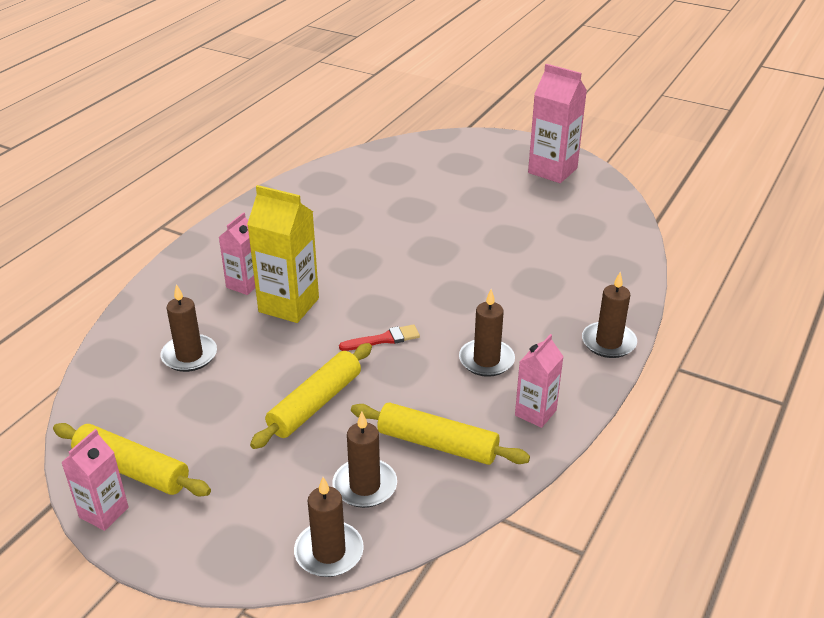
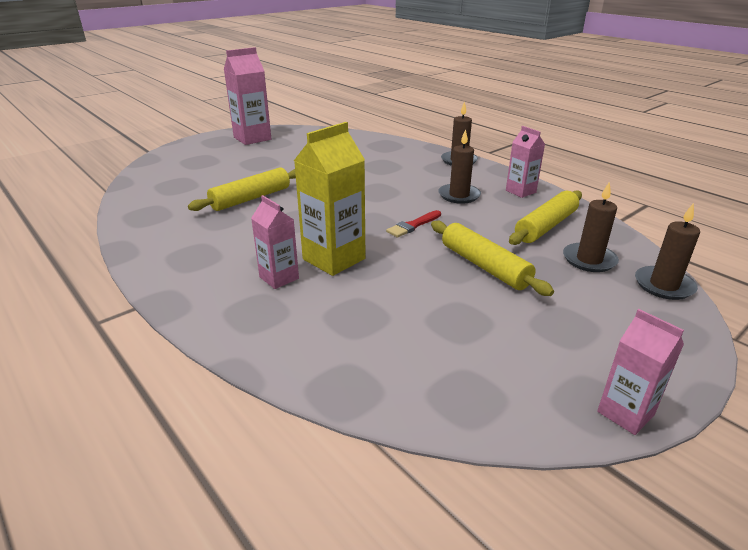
camera: 70 degrees left, 5 degrees down
(132, 469) = (557, 385): yellow rolling pin -> yellow rolling pin (251, 198)
(189, 355) = (378, 326): brown candle -> none
(383, 339) = (413, 225): red brush -> red brush turned 135 degrees counterclockwise

